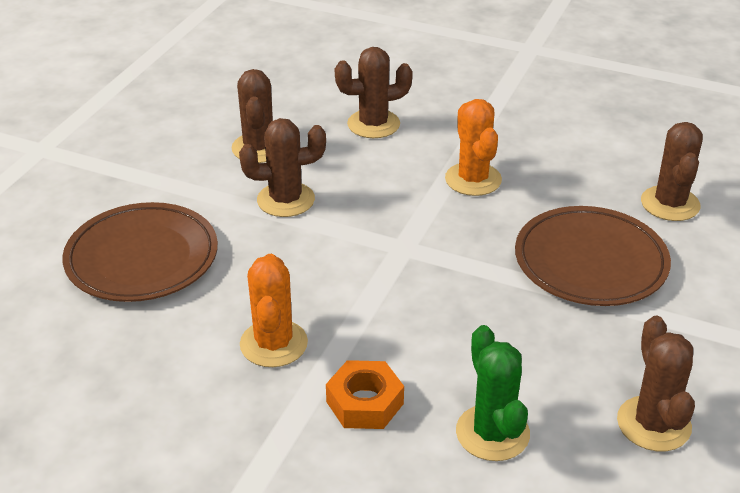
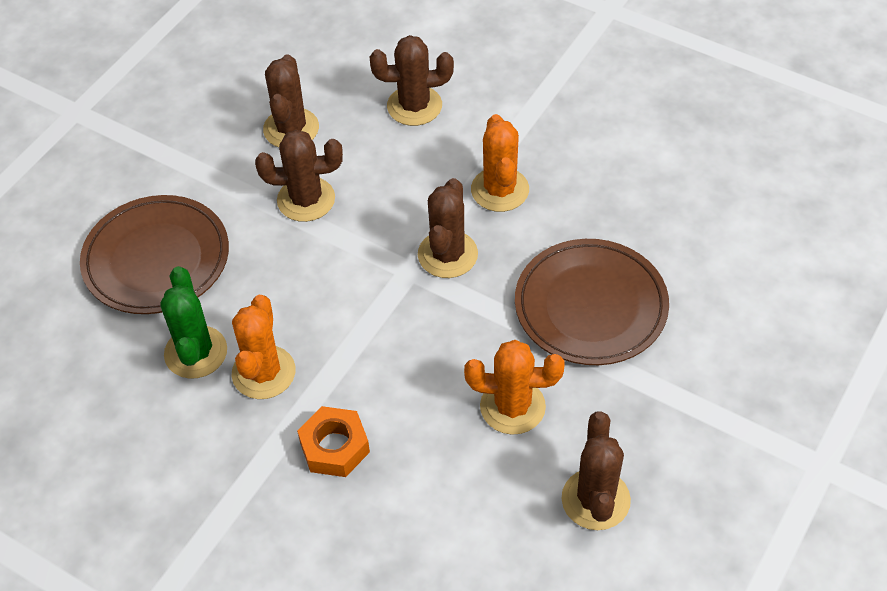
camera: 10 degrees right, 15 degrees up
(492, 433) = (443, 492): green cactus -> green cactus (196, 352)
(541, 350) = (512, 406): none -> orange cactus
(670, 204) = (694, 240): brown cactus -> brown cactus (447, 254)

